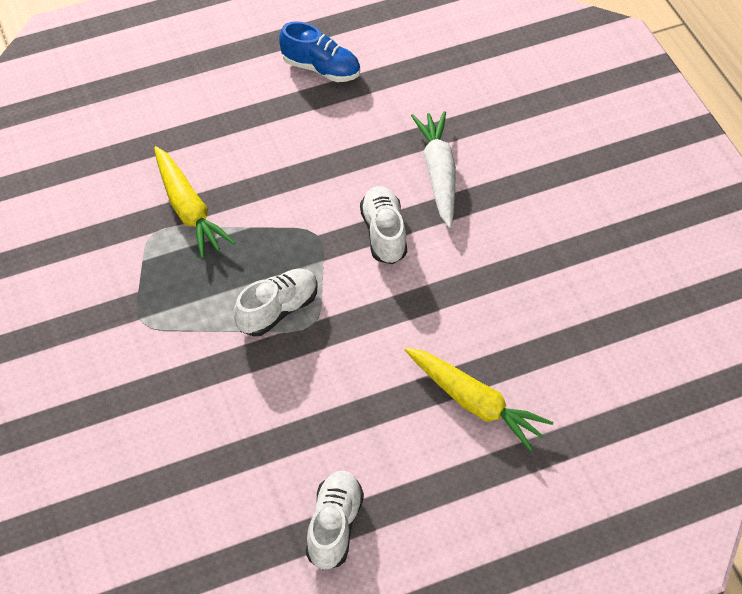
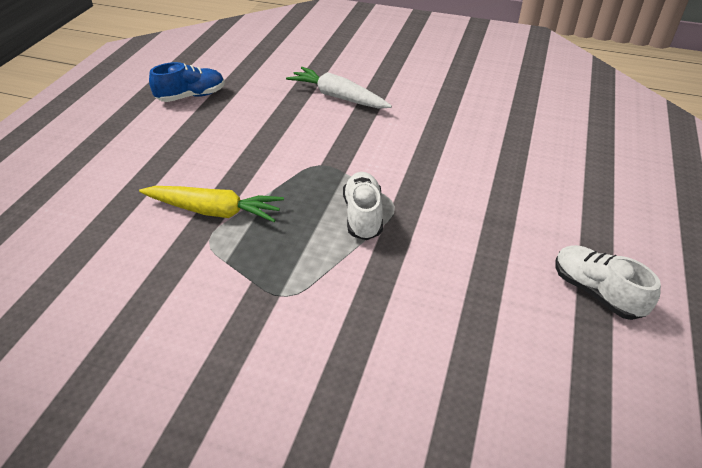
camera: 50 degrees left, 10 degrees down
(384, 234) = (356, 138): white shoe -> none
(475, 403) = (537, 171): yellow carrot -> none

